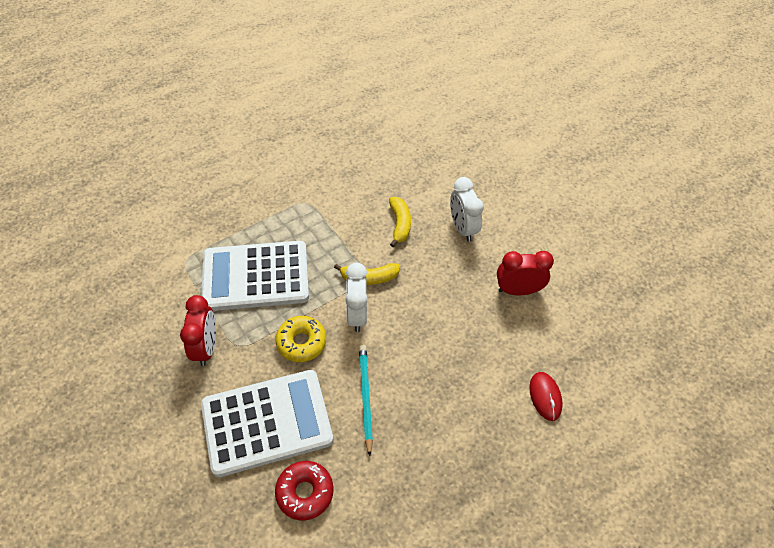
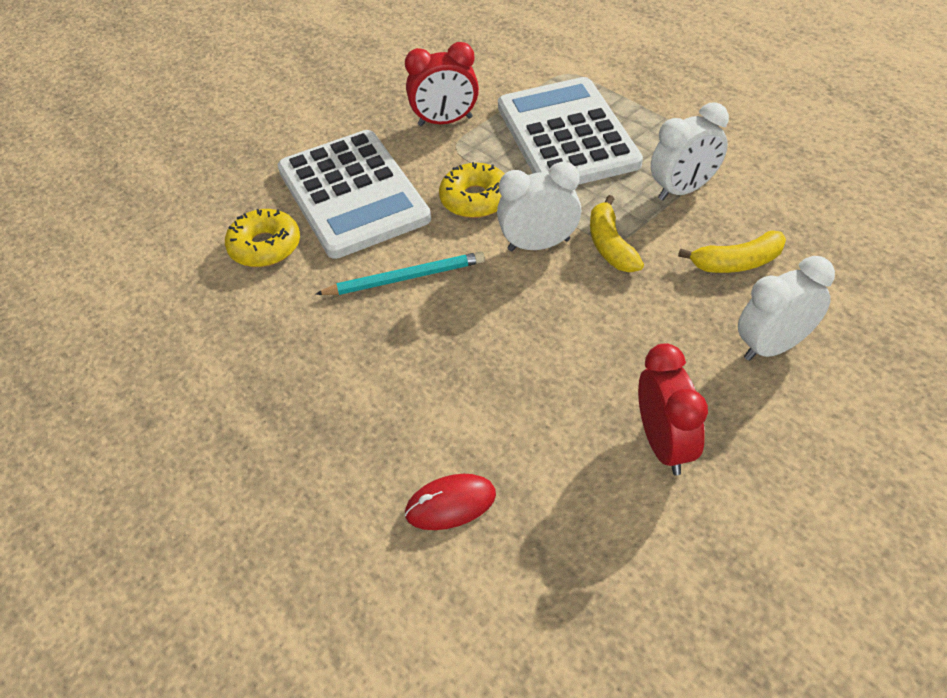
camera: 85 degrees right, 5 degrees down
(305, 492) = (265, 247): red donut -> yellow donut
(332, 230) = (683, 190): none -> white clock

